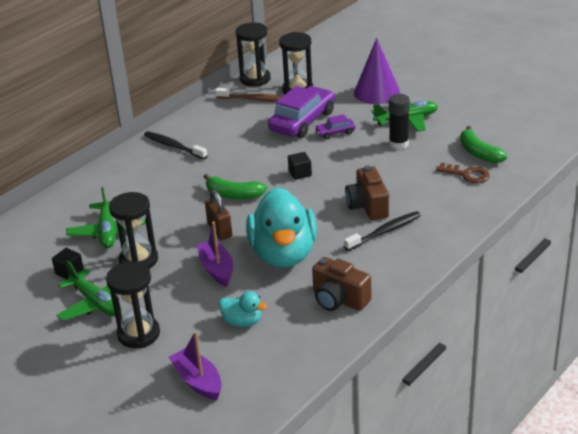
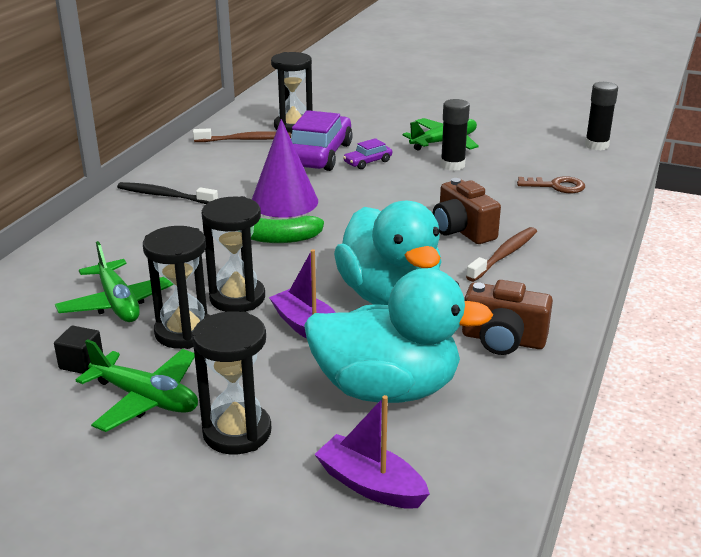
camera: 20 degrees left, 5 degrees down
(219, 230) = (283, 280): brown padlock -> none
(242, 322) = (387, 389): turquoise duck -> turquoise duck, size x2.27
(255, 79) = (233, 121): black hourglass -> black hourglass (237, 298)
(300, 173) = (351, 206): black cube -> none
(376, 92) = (390, 121): purple cone -> purple cone (284, 202)
(384, 232) = (504, 255): black toothbrush -> brown toothbrush
(479, 153) = (552, 165): green banana -> none
(530, 137) = (596, 145): none -> black glue stick

